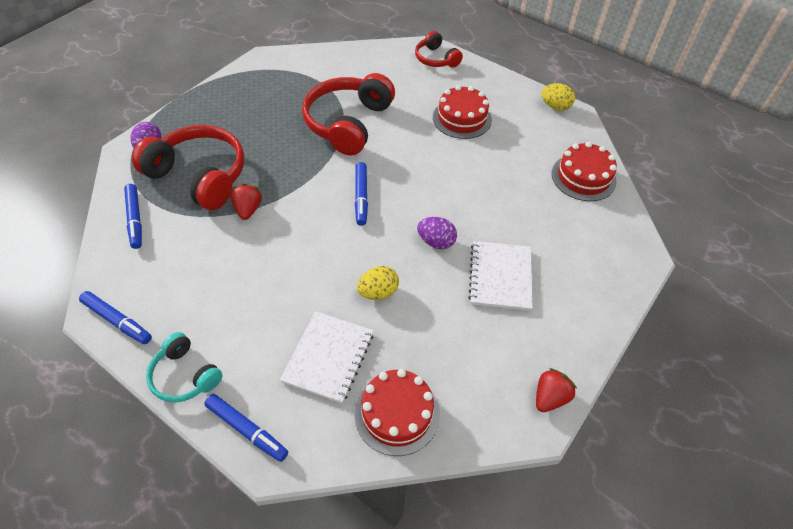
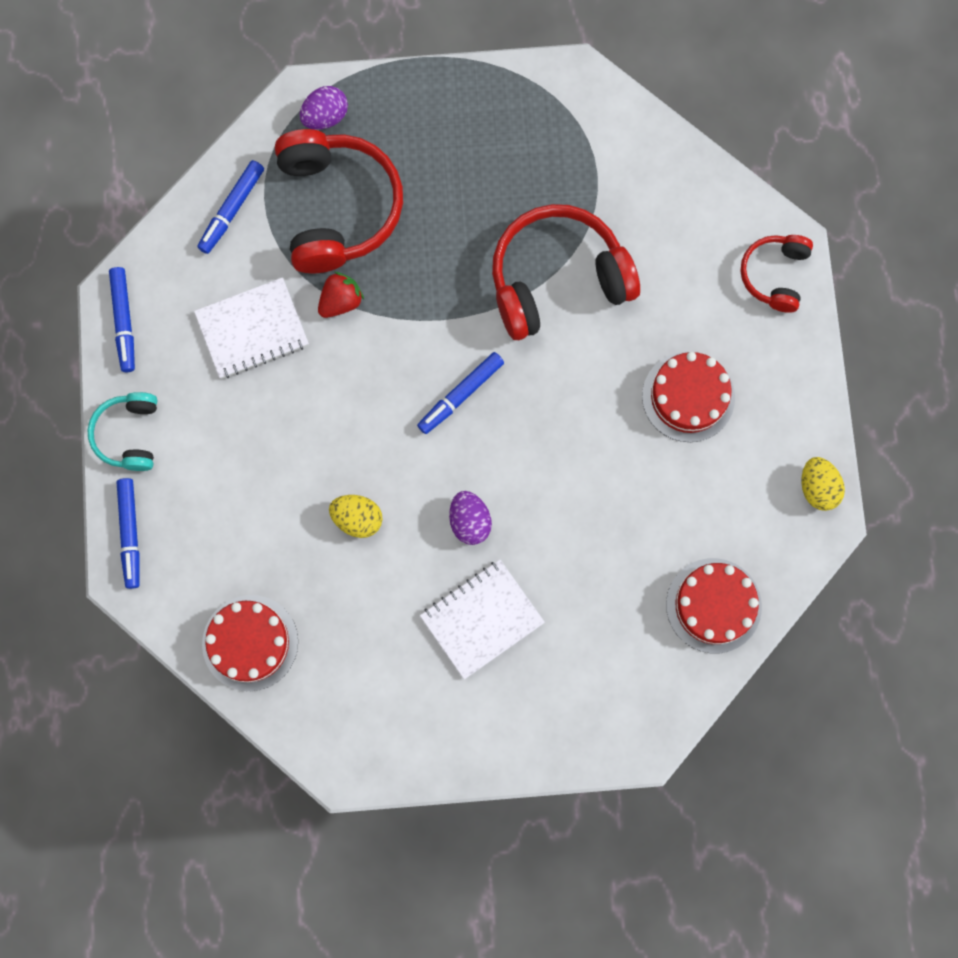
camera: 50 degrees right, 25 degrees up
(328, 357) = (251, 537): white notebook -> white notebook (252, 329)
(550, 397) = (381, 763): red strawberry -> none

